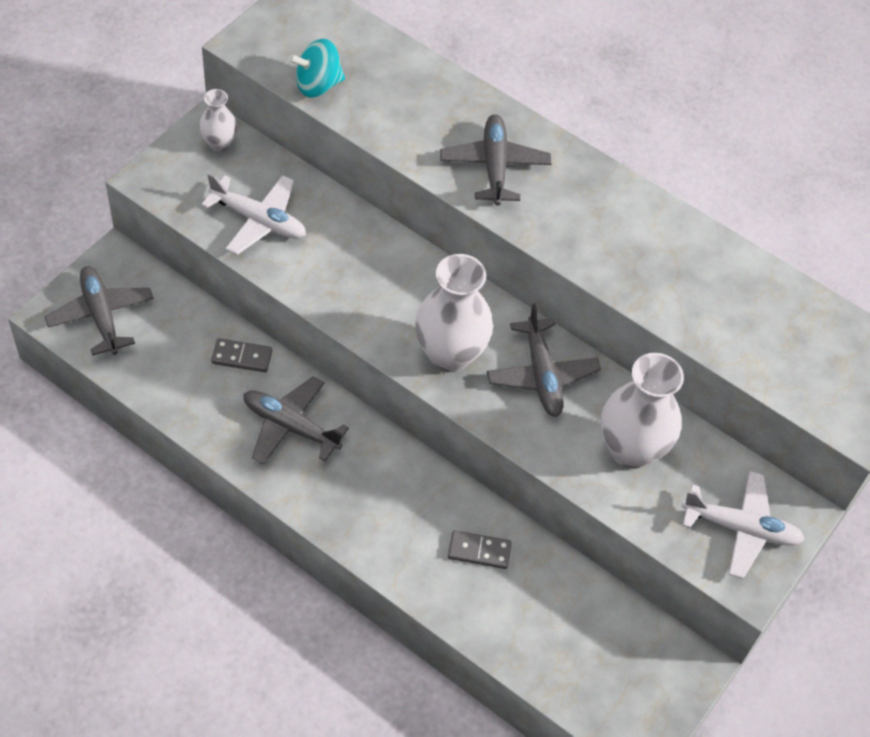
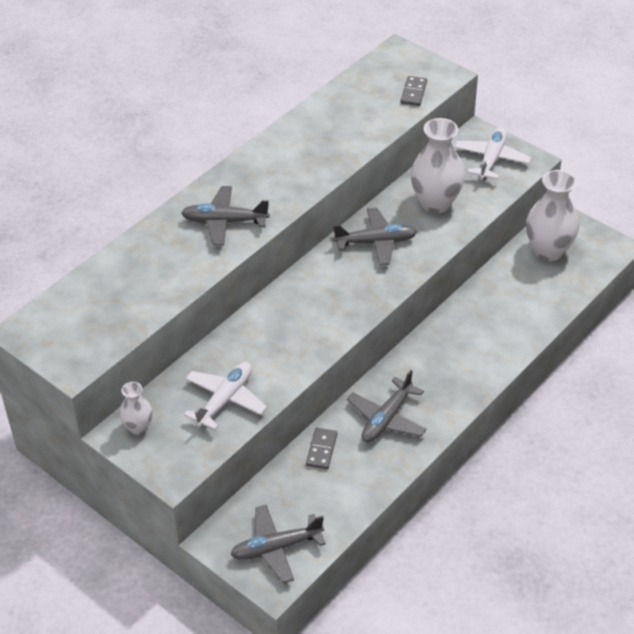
camera: 80 degrees left, 10 degrees down
(317, 85) = (128, 321): turquoise spinning top -> none
(450, 354) = (358, 289): white vase -> white vase (548, 251)
(479, 551) = (486, 315): grey domino -> grey domino (413, 93)

